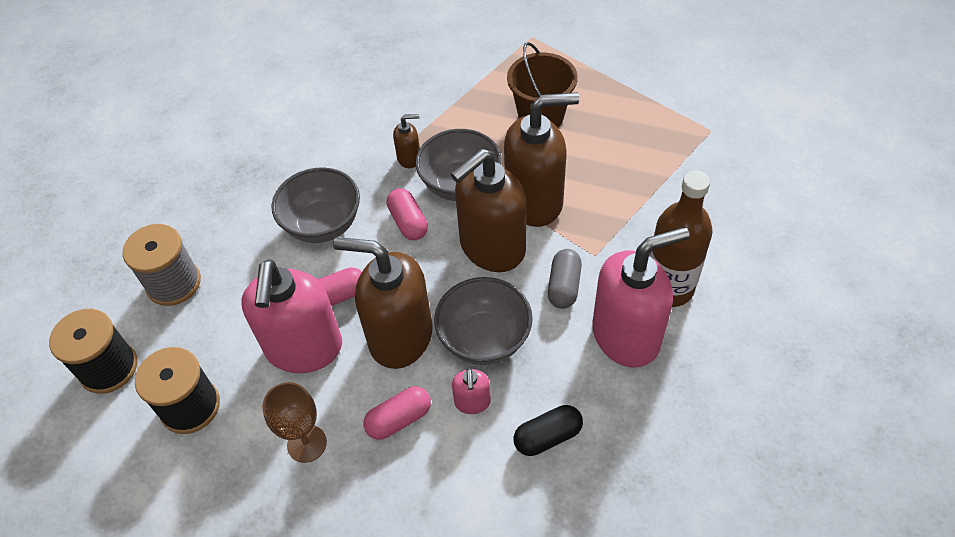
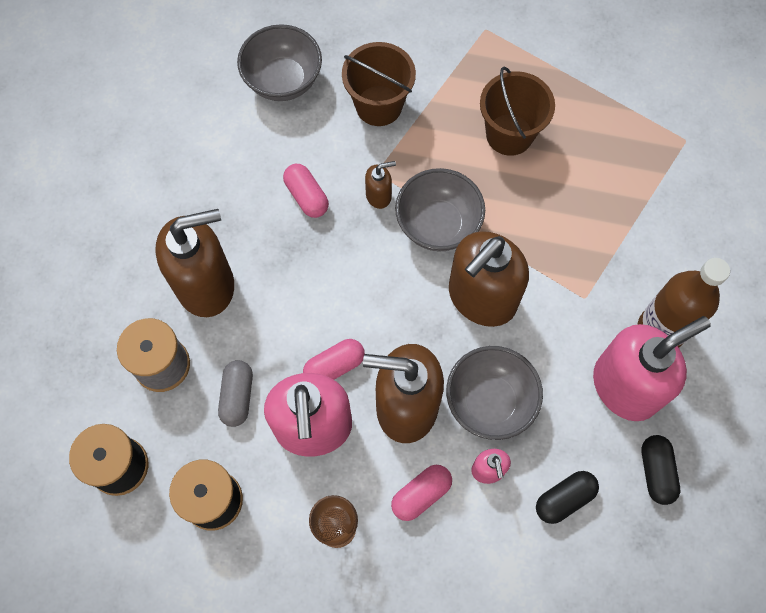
camera: 10 degrees left, 15 degrees up
(323, 224) = (303, 284): grey bowl -> grey bowl (283, 81)
(408, 222) = (391, 274): pink capsule -> pink capsule (306, 196)
(423, 89) = (378, 105): none -> brown bucket
(535, 201) = (517, 239): brown soap dispenser -> brown soap dispenser (206, 285)
(564, 286) = (559, 336): grey capsule -> grey capsule (237, 396)
(649, 419) = (656, 472): none -> black capsule

